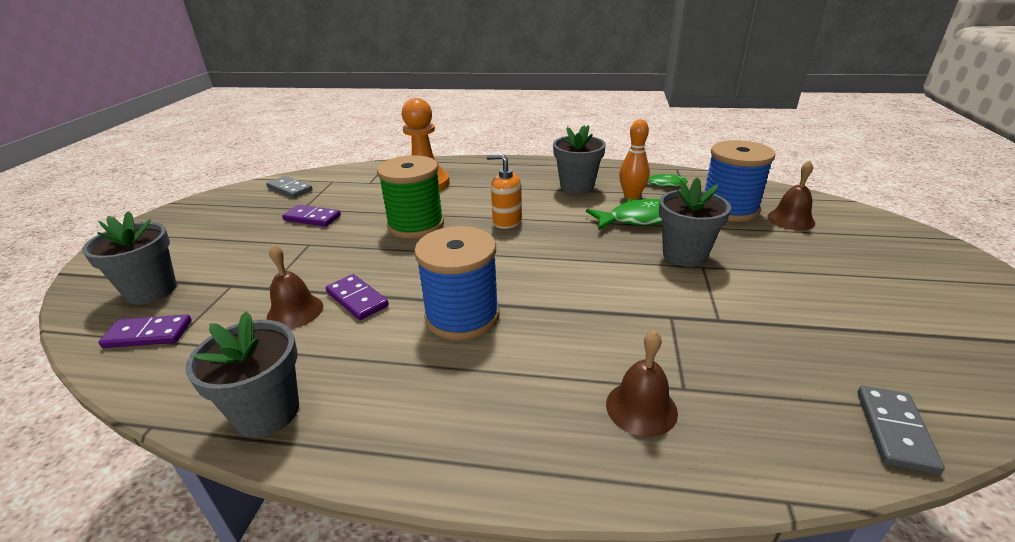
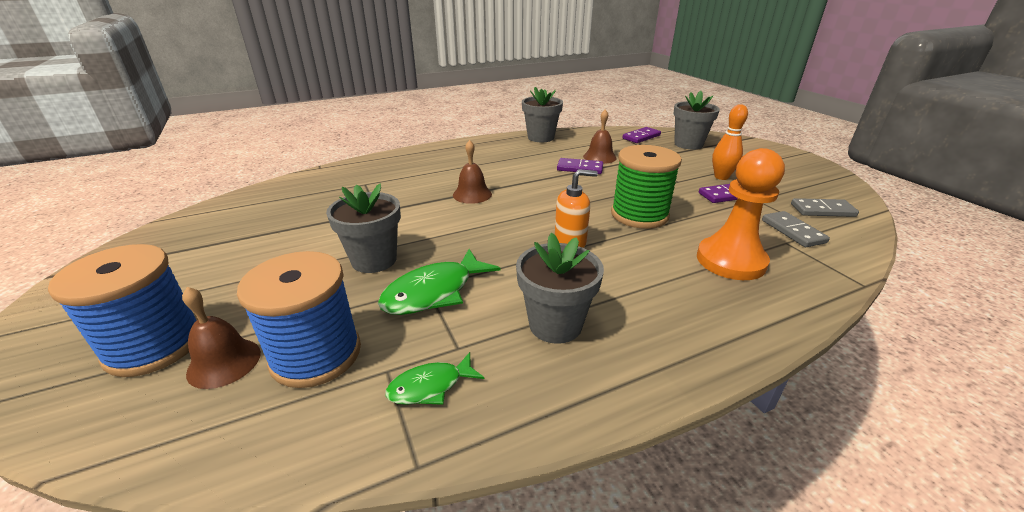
camera: 145 degrees right, 0 degrees up
(462, 316) = (509, 177): blue spool -> blue spool (154, 345)
(631, 196) = (466, 331): orange bowling pin -> orange bowling pin (721, 177)
(641, 408) = (385, 173): brown bell -> brown bell (472, 194)
(894, 430) = (255, 196): grey domino -> grey domino (793, 231)

